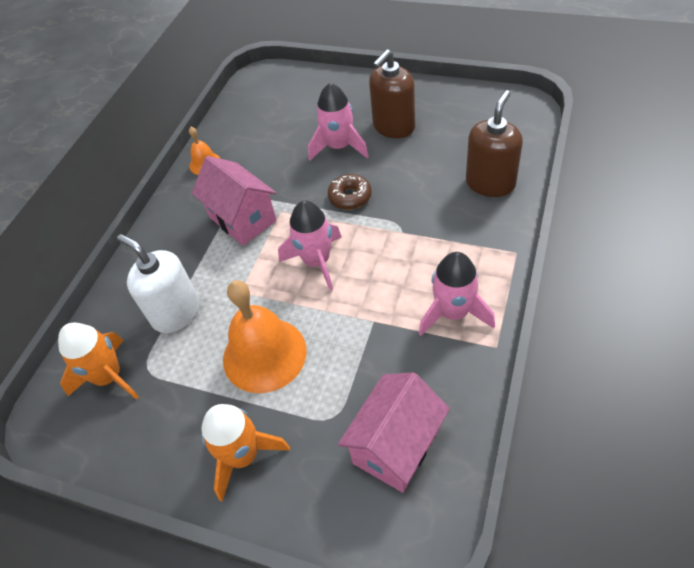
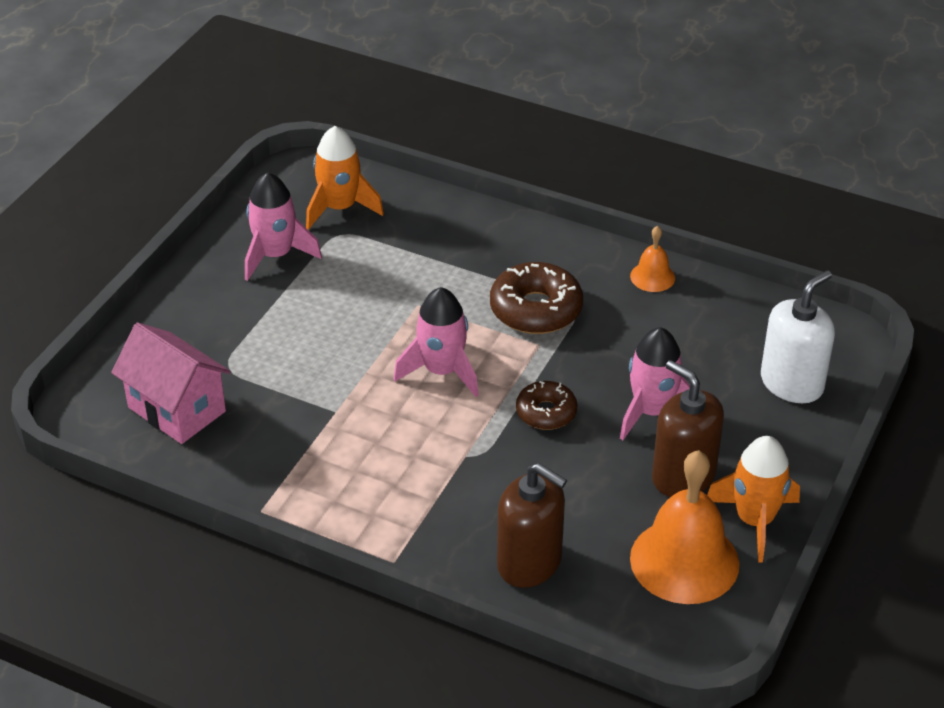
camera: 90 degrees right, 10 degrees down
(176, 312) = (406, 253): white soap dispenser -> white soap dispenser (792, 383)
(242, 219) = (536, 309): pink house -> brown donut
(243, 456) = (213, 300): orange rocket -> orange rocket (754, 520)
(264, 354) = (324, 320): orange bell -> orange bell (684, 561)
(453, 313) = (321, 482): pink rocket -> pink rocket (275, 255)

